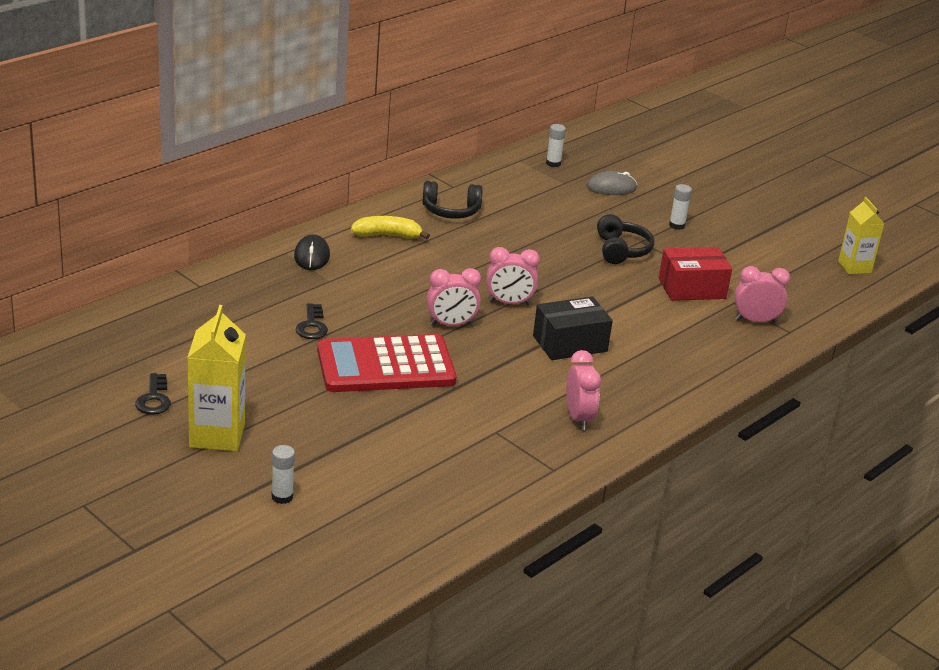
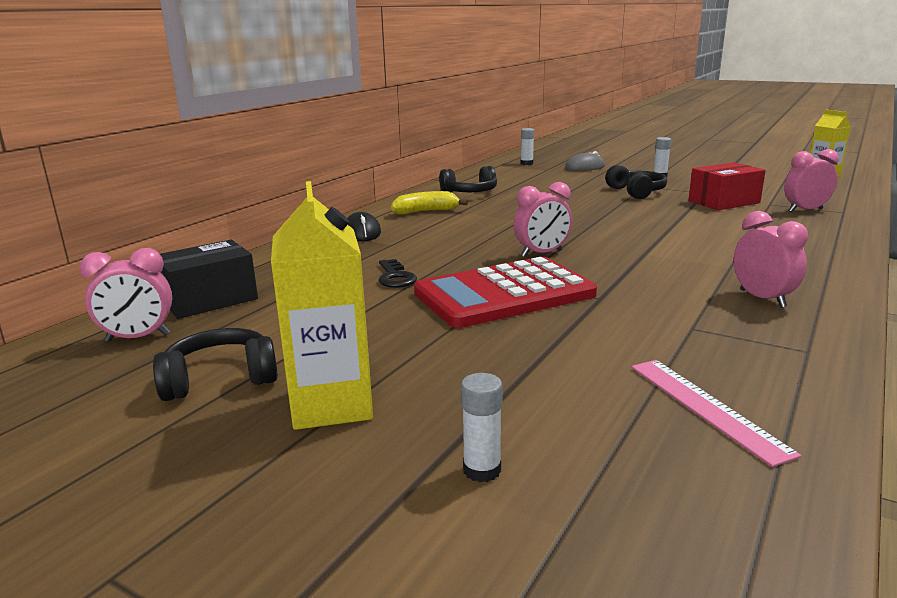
camera: 10 degrees left, 10 degrees down
(154, 399) = (220, 379): black key -> black headphones
(441, 492) = (706, 407): none -> pink ruler
(509, 303) = (581, 232): pink clock -> pink clock (138, 338)
(570, 343) = (672, 247): black box -> black box (209, 299)

